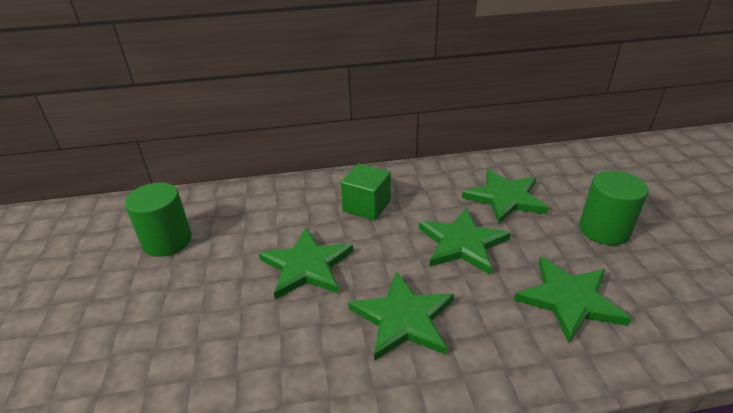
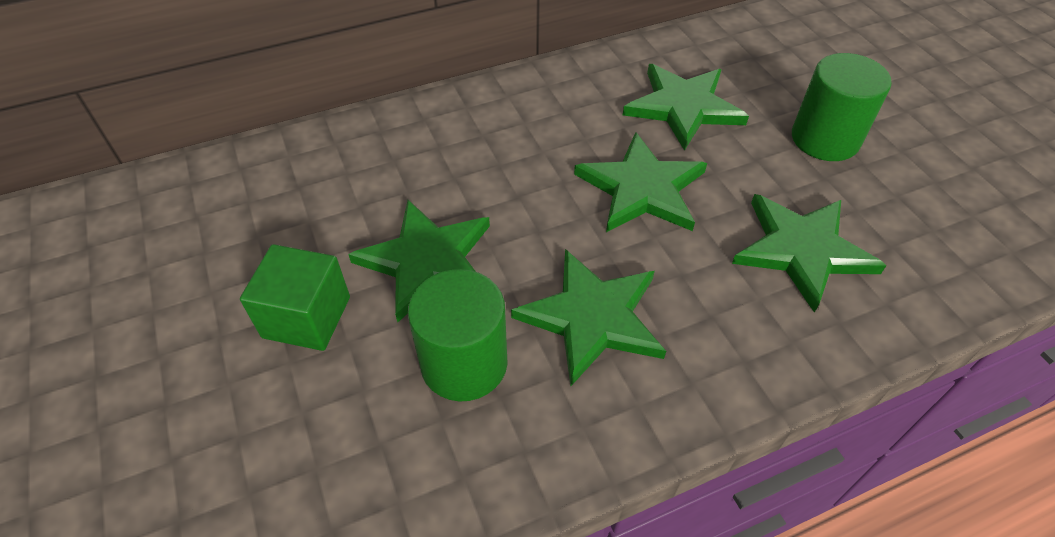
camera: 15 degrees left, 15 degrees up
(167, 241) = (187, 256): green cylinder -> green cylinder (464, 363)
(366, 206) = (487, 148): green cube -> green cube (306, 317)

